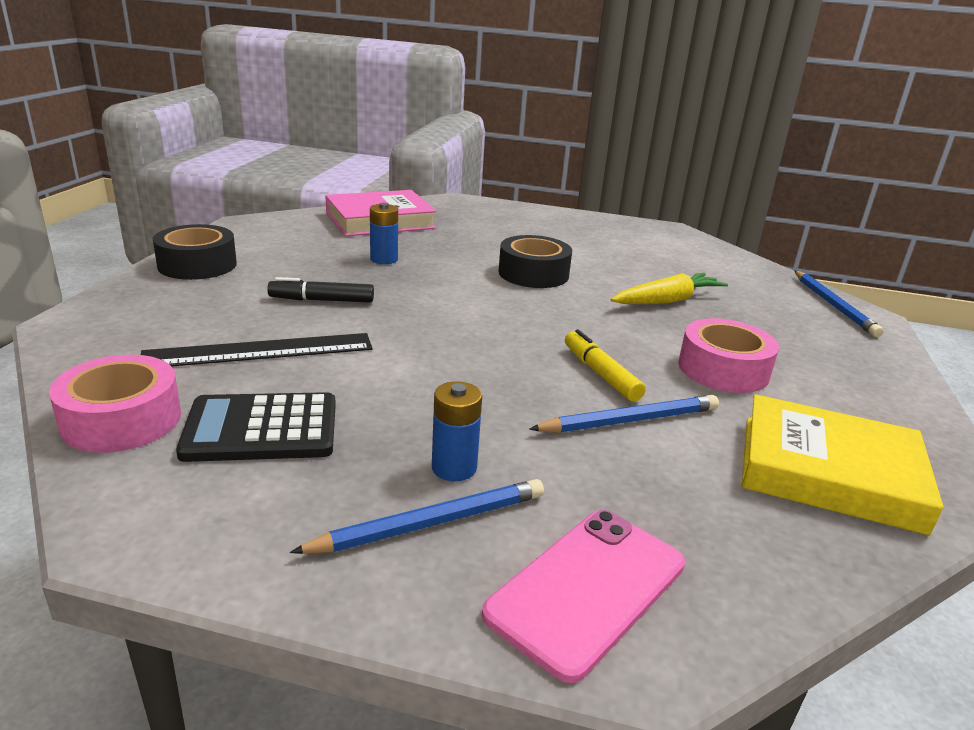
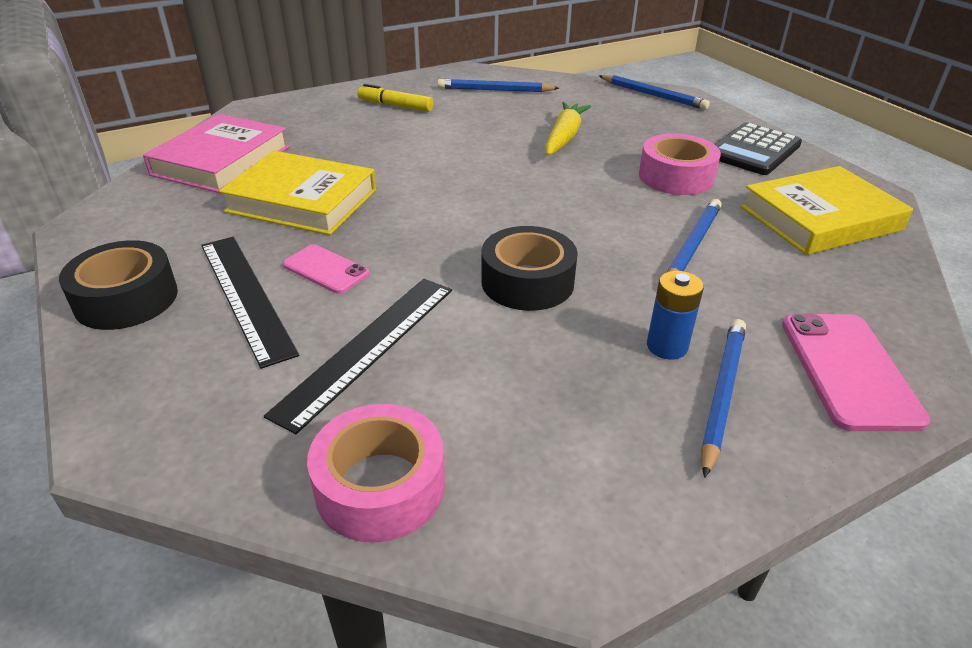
camera: 40 degrees left, 10 degrees up
(253, 292) = (245, 296): none -> black ruler
(261, 429) = (502, 410): black calculator -> black calculator (754, 150)
(322, 300) = (326, 269): black marker -> pink phone
(384, 259) = (302, 201): blue battery -> yellow book
(533, 274) = (443, 157): black tape -> black tape (527, 282)
(600, 374) = (623, 220): yellow marker -> yellow marker (395, 106)
(669, 249) = (495, 90): none -> blue pencil

